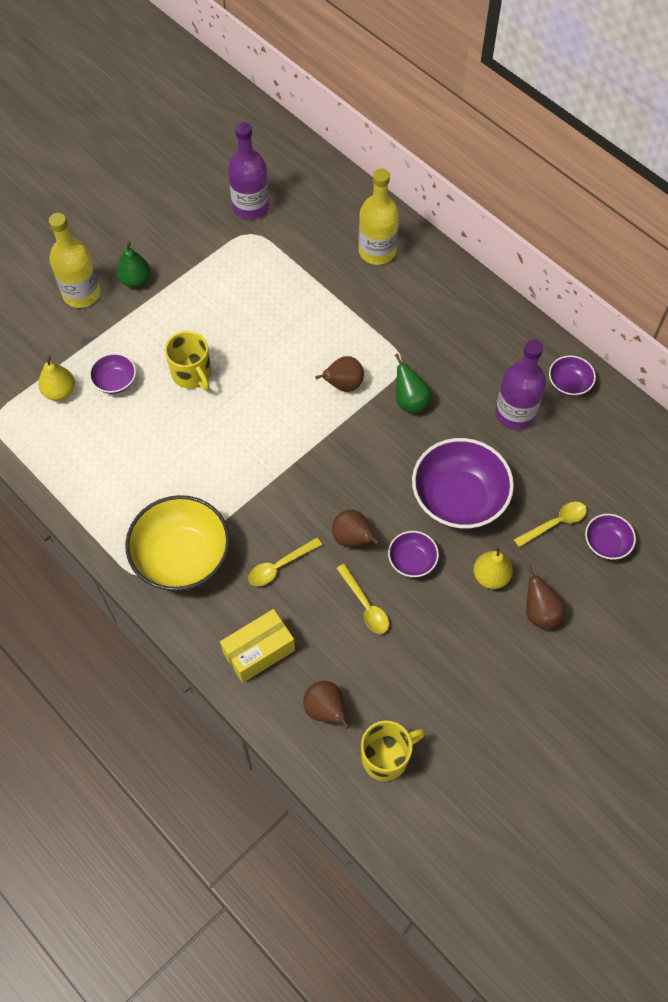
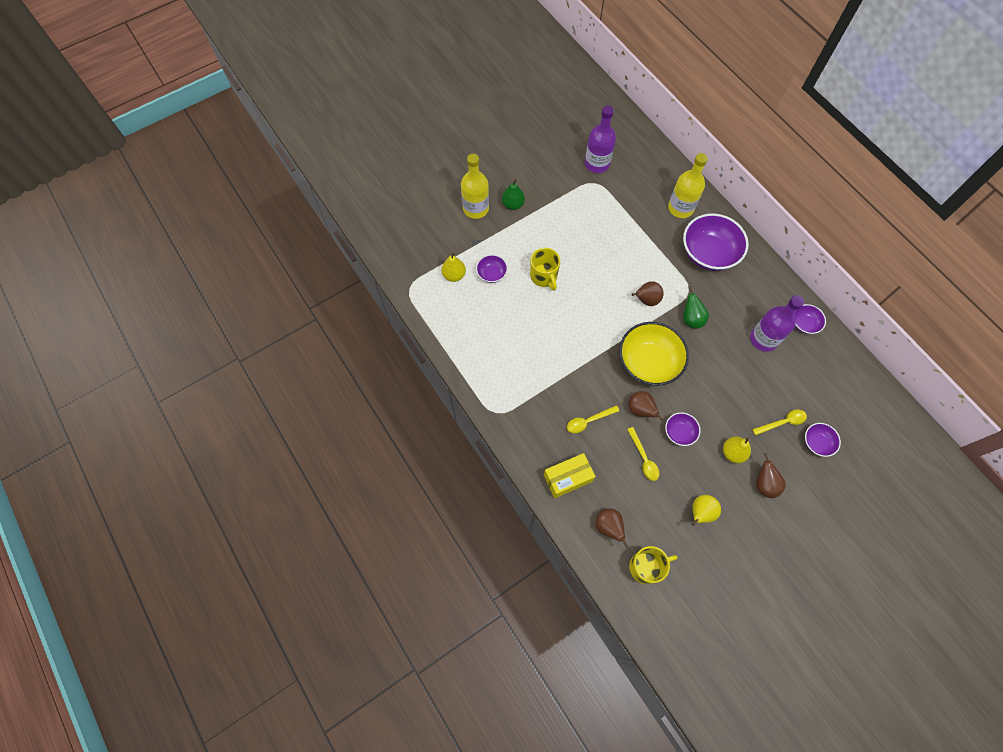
camera: 10 degrees right, 5 degrees up
(182, 557) = (523, 404): yellow bowl -> yellow bowl (648, 362)
(455, 667) = (700, 513): none -> yellow pear
(459, 498) = (717, 393): purple bowl -> purple bowl (708, 253)

